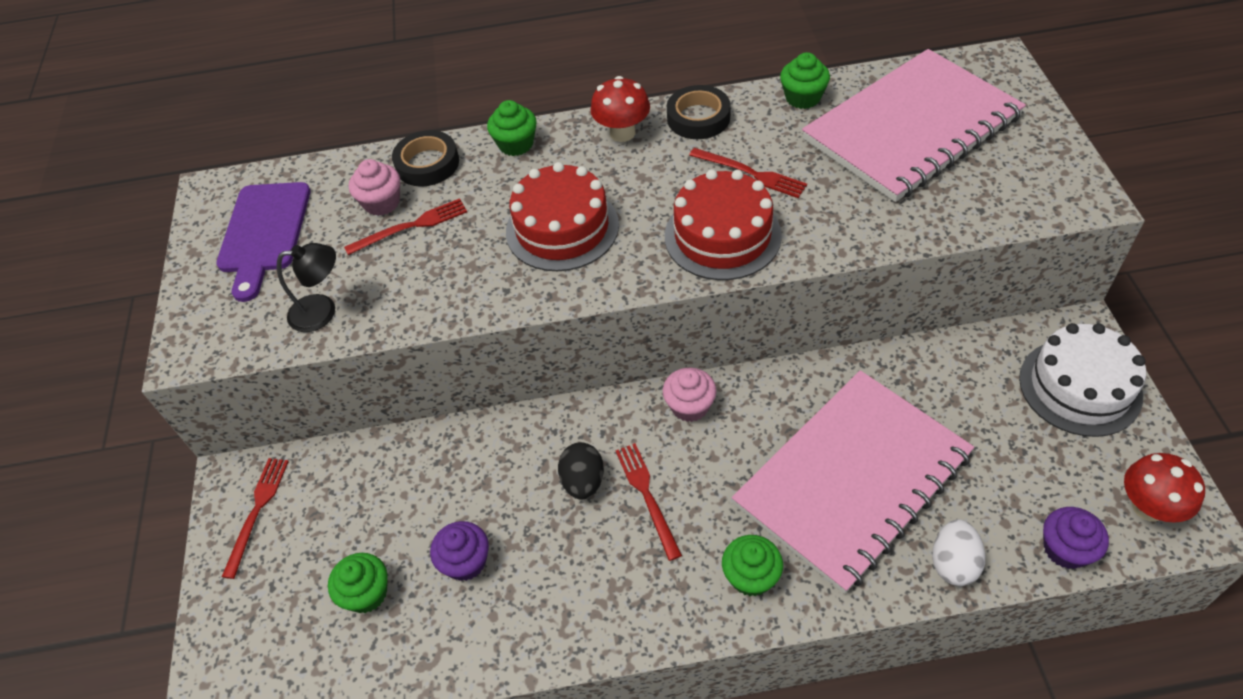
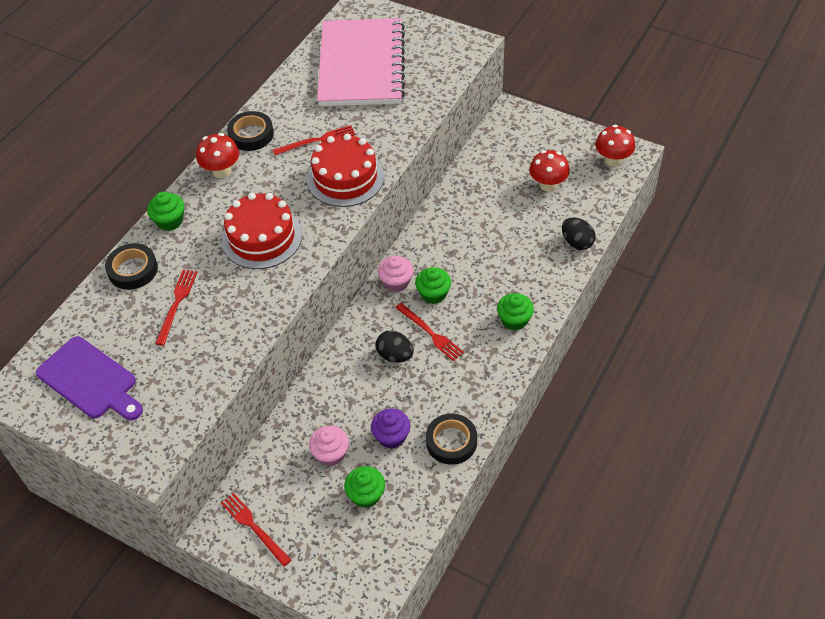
camera: 55 degrees left, 0 degrees up
(322, 311) = (195, 379): black lamp -> none
(382, 203) = (139, 308): pink cupcake -> pink cupcake (331, 454)
(505, 635) = (451, 441): none -> black tape
(647, 495) = (430, 333): red fork -> red fork turned 150 degrees counterclockwise
(802, 98) = (290, 87): green cupcake -> green cupcake (433, 294)
(852, 480) = (502, 248): pink notebook -> none
(953, 563) = (577, 242): white egg -> black egg
(1011, 458) = (548, 185): none -> red mushroom
(1065, 549) = (605, 201): purple cupcake -> none
(1080, 387) = (537, 135): white cake -> none

